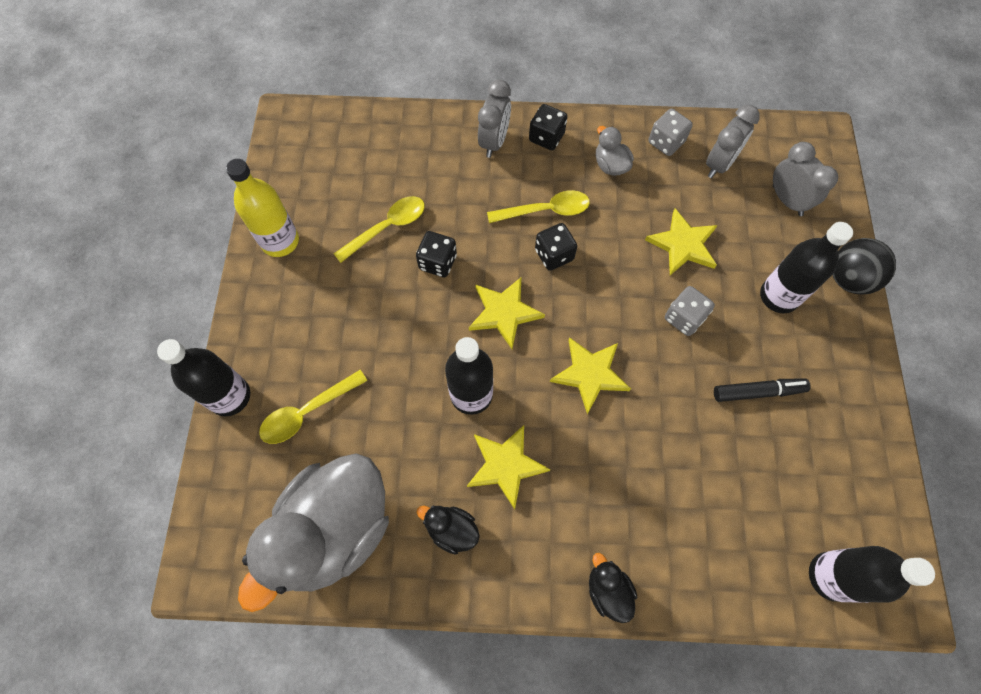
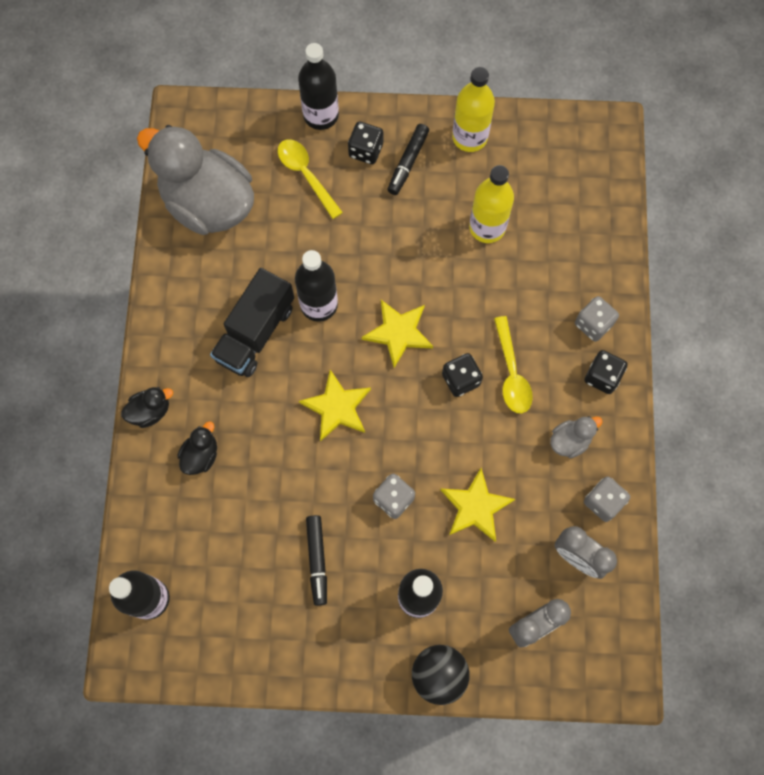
camera: 90 degrees right, 5 degrees up
(303, 302) = (407, 162): none -> black marker
(387, 227) = (487, 227): yellow spoon -> yellow bottle
(438, 262) = (450, 273): black dice -> black dice (366, 150)
(451, 530) = (204, 291): black duck -> black duck (201, 455)
(494, 142) = (593, 324): grey clock -> grey dice
(505, 465) = (255, 333): yellow star -> black truck

